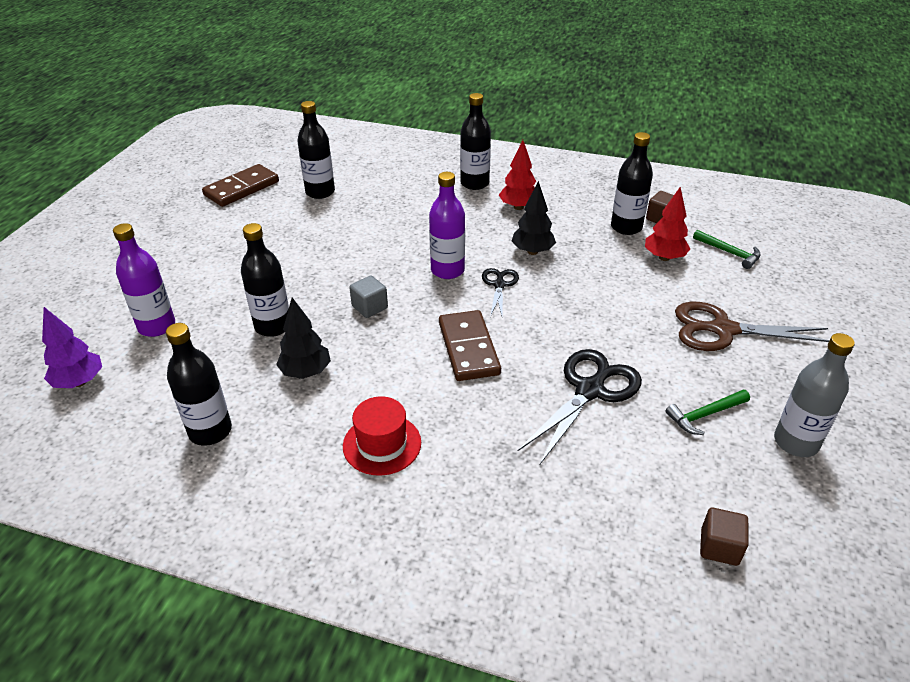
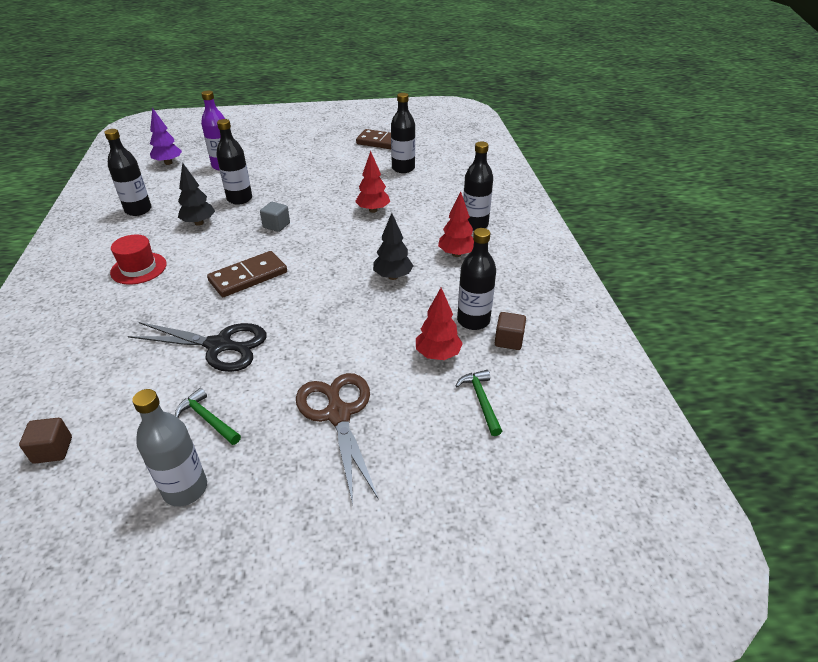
camera: 65 degrees right, 0 degrees up
(395, 233) = (373, 210): none -> red tree
(447, 270) = (339, 244): purple bottle -> none
(499, 285) = (335, 271): black scissors -> none
(729, 253) = (481, 401): green hammer -> green hammer turned 150 degrees clockwise

